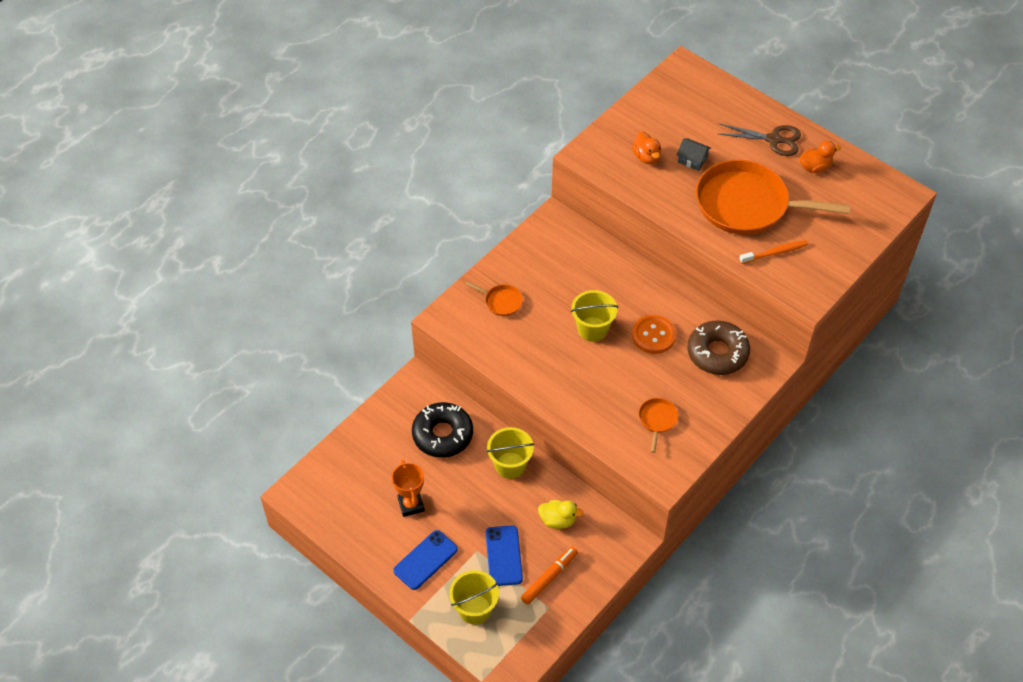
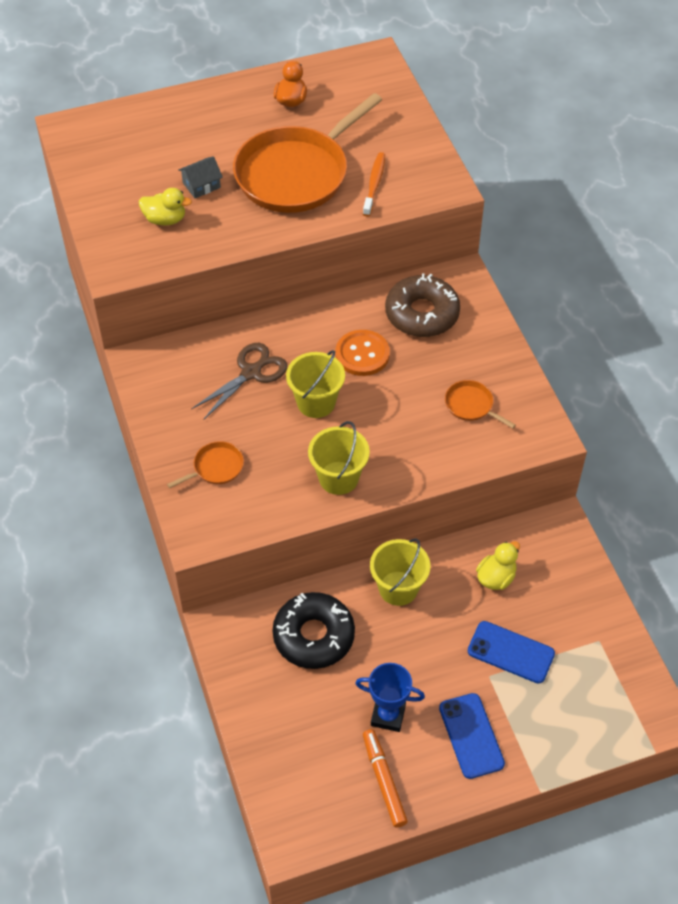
camera: 60 degrees left, 0 degrees up
(411, 504) = (388, 715): orange trophy -> blue trophy
(475, 609) = (562, 715): yellow bucket -> yellow bucket (338, 478)
(549, 577) = (562, 621): orange marker -> orange marker (384, 780)
(646, 157) = (165, 219): orange duck -> yellow duck
(774, 140) = (230, 111): brown scissors -> brown scissors (251, 372)

